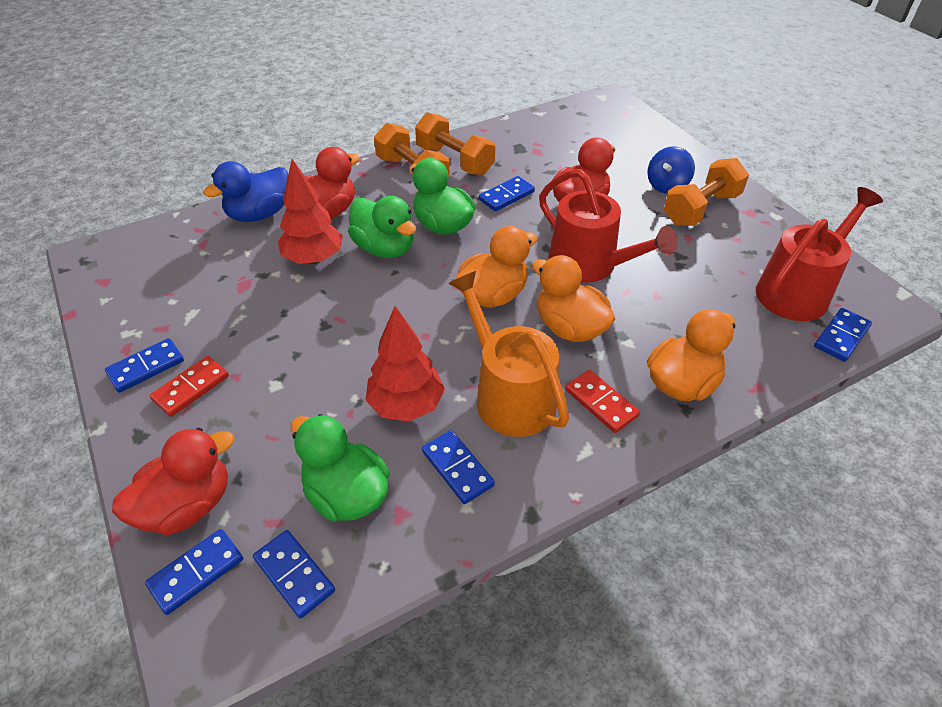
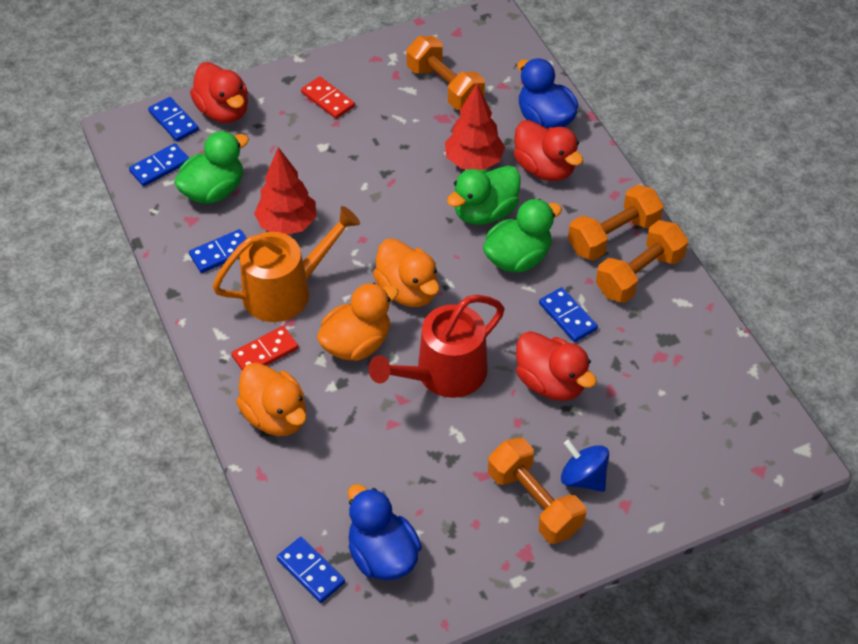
camera: 95 degrees right, 5 degrees up
(146, 367) = (353, 72): blue domino -> none
(194, 286) = (444, 87): none -> orange dumbbell
(797, 291) = (382, 555): red watering can -> blue duck

